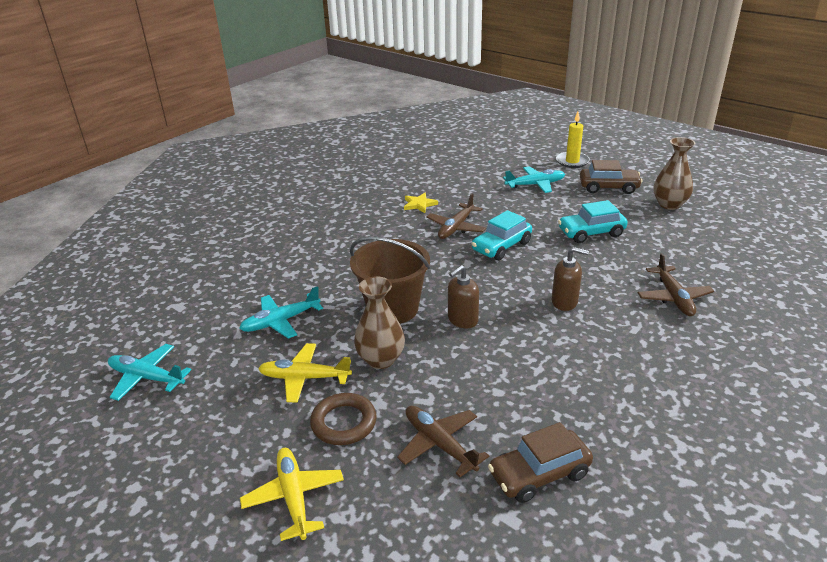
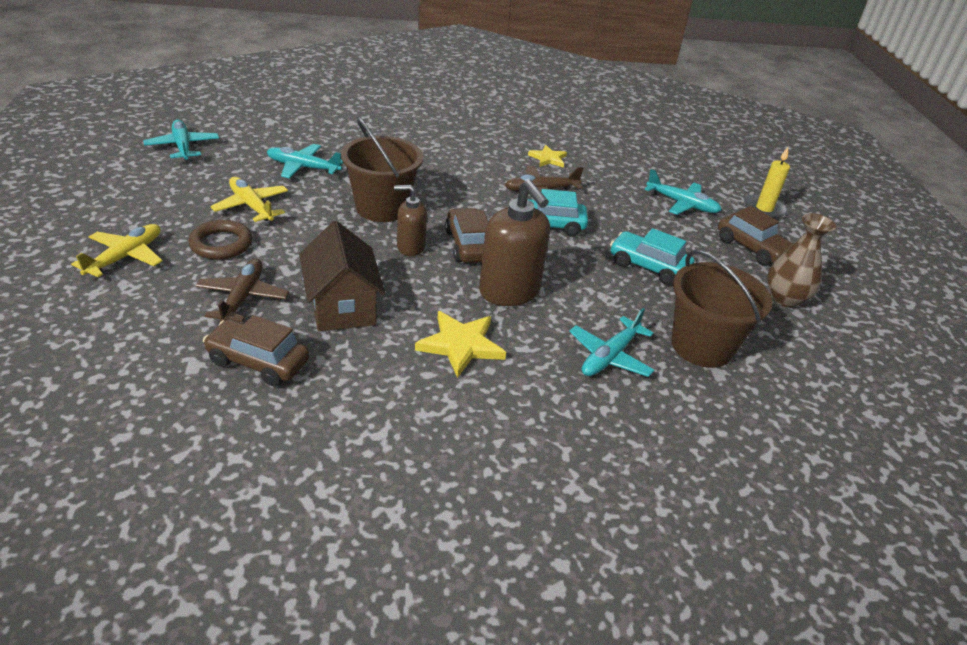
camera: 40 degrees right, 5 degrees up
(381, 359) = (311, 229): brown vase -> none
(490, 292) = (468, 245): none -> brown car
(506, 392) = (342, 306): none -> brown house
(564, 302) = (509, 292): brown soap dispenser -> brown soap dispenser, size x1.73
(608, 355) = (461, 345): none -> yellow star
(673, 297) = (610, 356): brown plane -> turquoise plane
(691, 258) = (702, 346): none -> brown bucket

